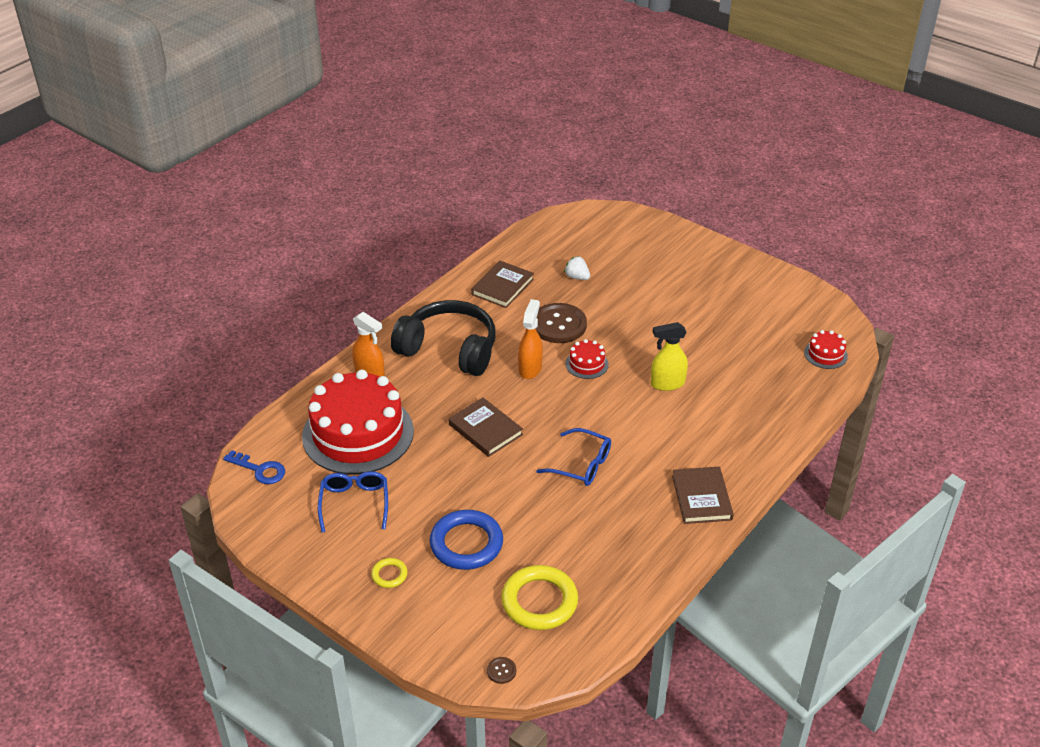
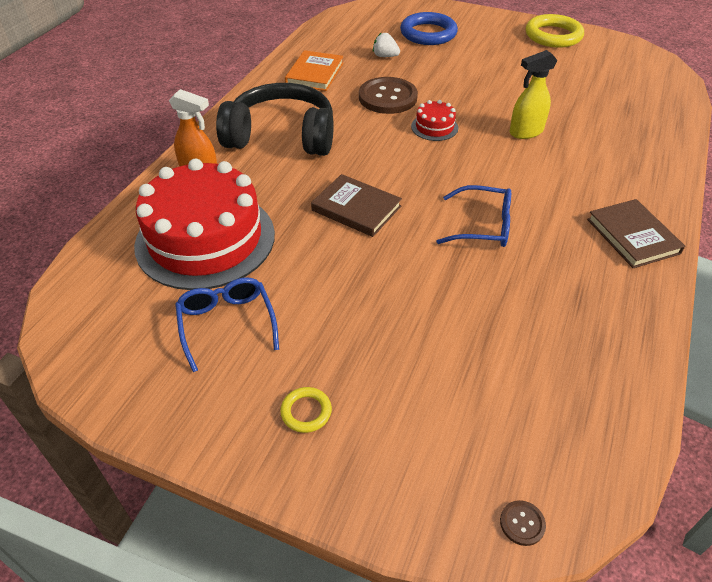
camera: 15 degrees left, 5 degrees up
(260, 470) = (87, 306): blue key -> none
(466, 543) = (391, 346): blue ring -> blue ring (428, 33)
(502, 287) = (315, 74): brown book -> orange book
(530, 368) = (377, 140): orange spray bottle -> none
(539, 601) = (520, 403): yellow ring -> yellow ring (553, 36)
(825, 354) = (657, 84): red cake -> none

